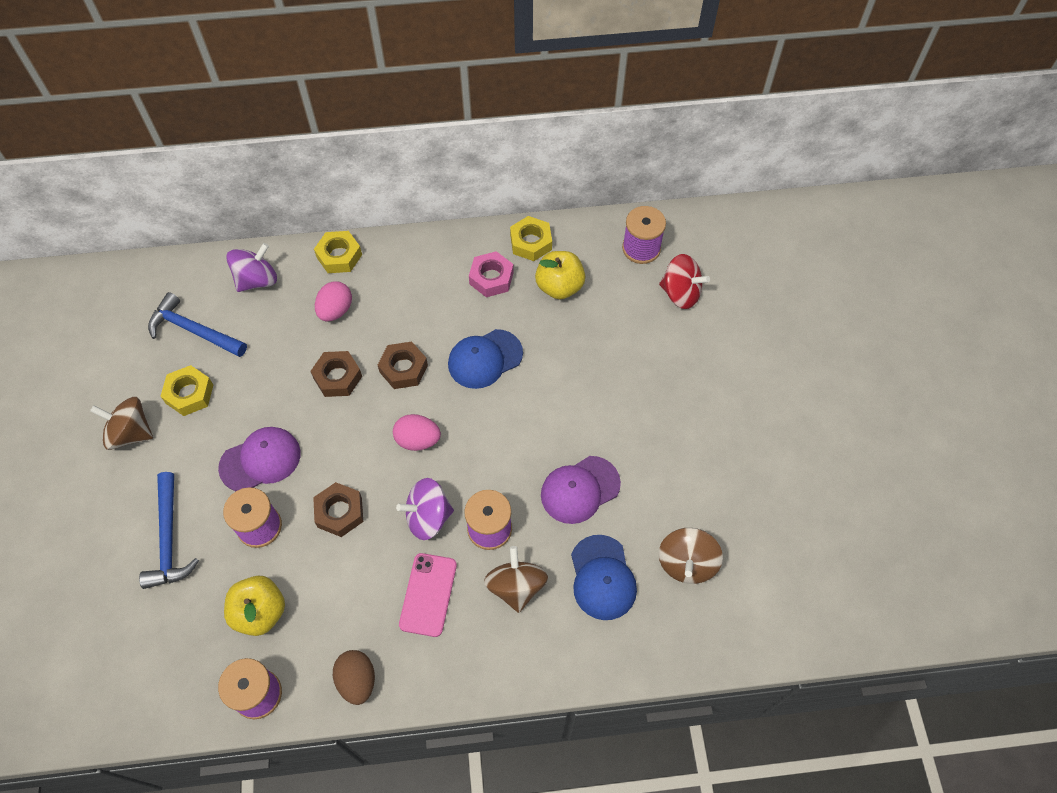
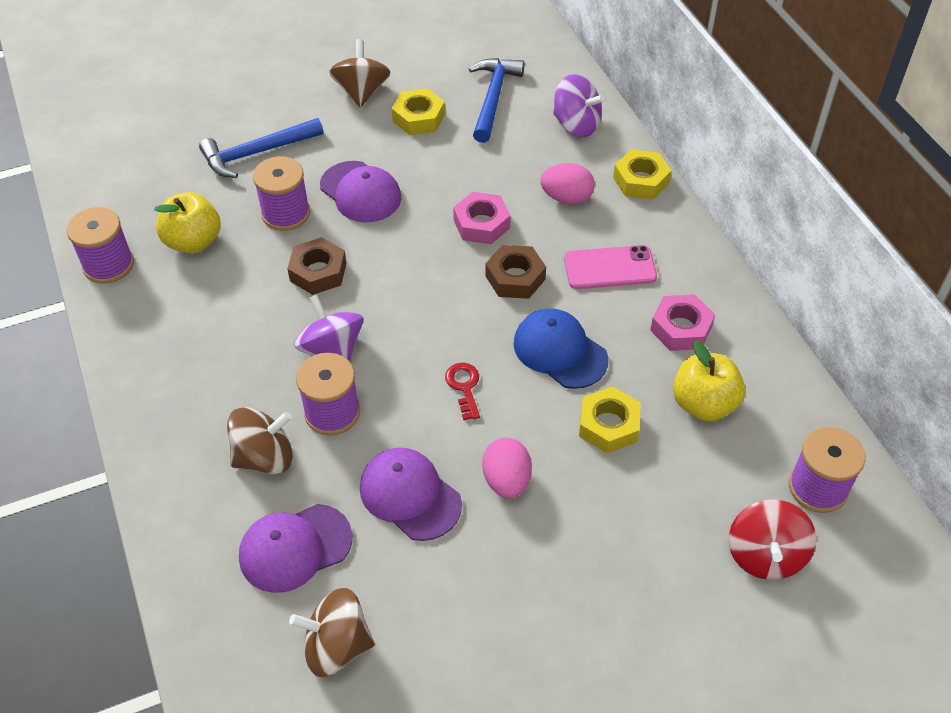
camera: 75 degrees right, 10 degrees down
(337, 377) = (481, 224): brown nut -> pink nut
(357, 680) = (132, 339): brown egg -> none
(418, 440) = (426, 315): pink egg -> pink egg (507, 480)
(428, 594) = (238, 375): pink phone -> pink phone (610, 268)
(496, 430) = (464, 387): none -> red key
(531, 242) = (757, 356): yellow nut -> yellow nut (608, 425)
(602, 577) = (295, 548): blue cap -> purple cap

